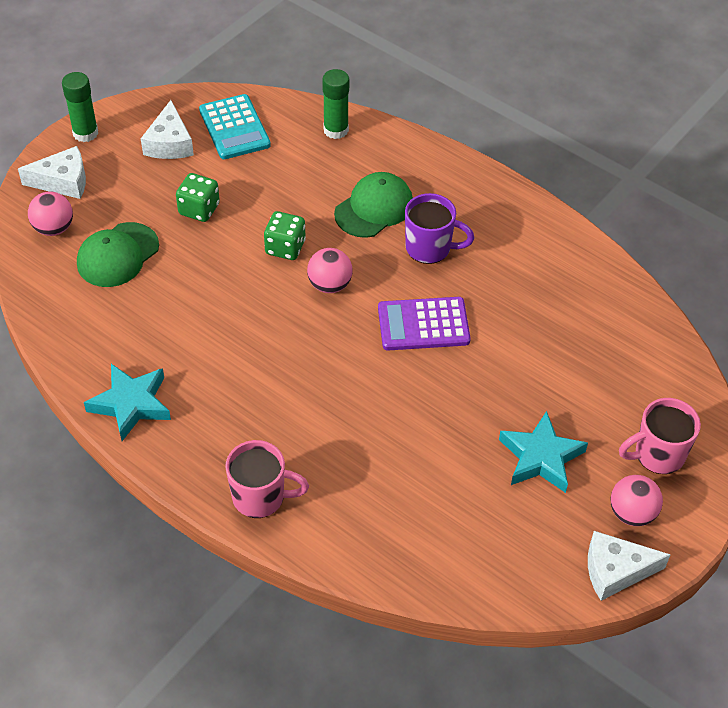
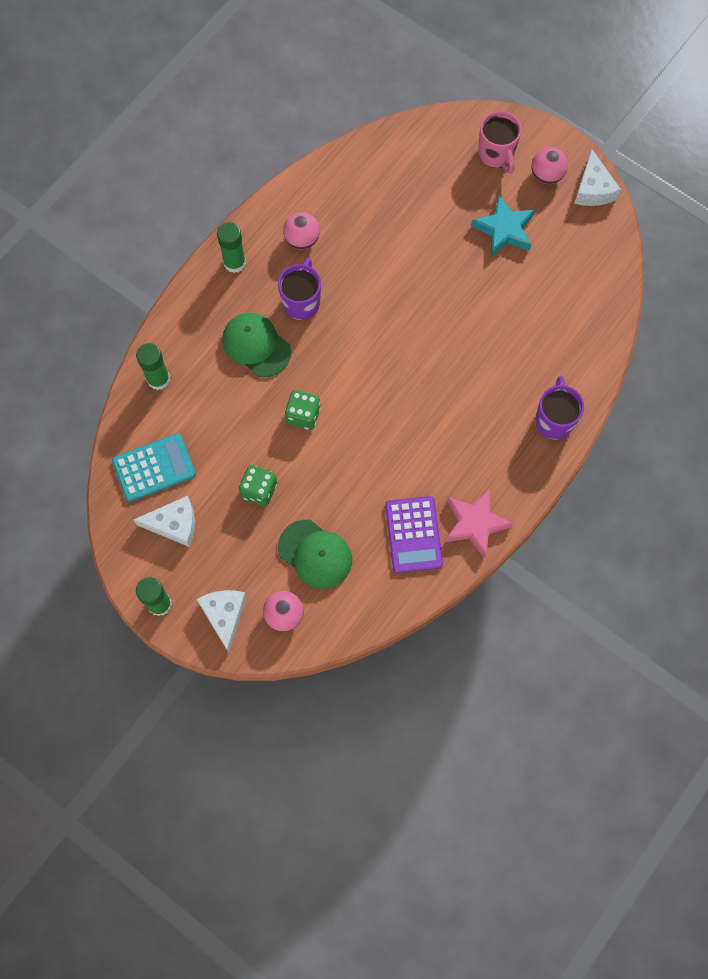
camera: 90 degrees left, 20 degrees up
(131, 404) = (475, 523): turquoise star -> pink star
(260, 497) = (554, 420): pink mug -> purple mug
(329, 285) = (344, 378): pink ball -> pink ball (302, 240)
(423, 324) = (383, 307): purple calculator -> purple calculator (413, 534)
(479, 190) = (234, 262): none -> green glue stick

